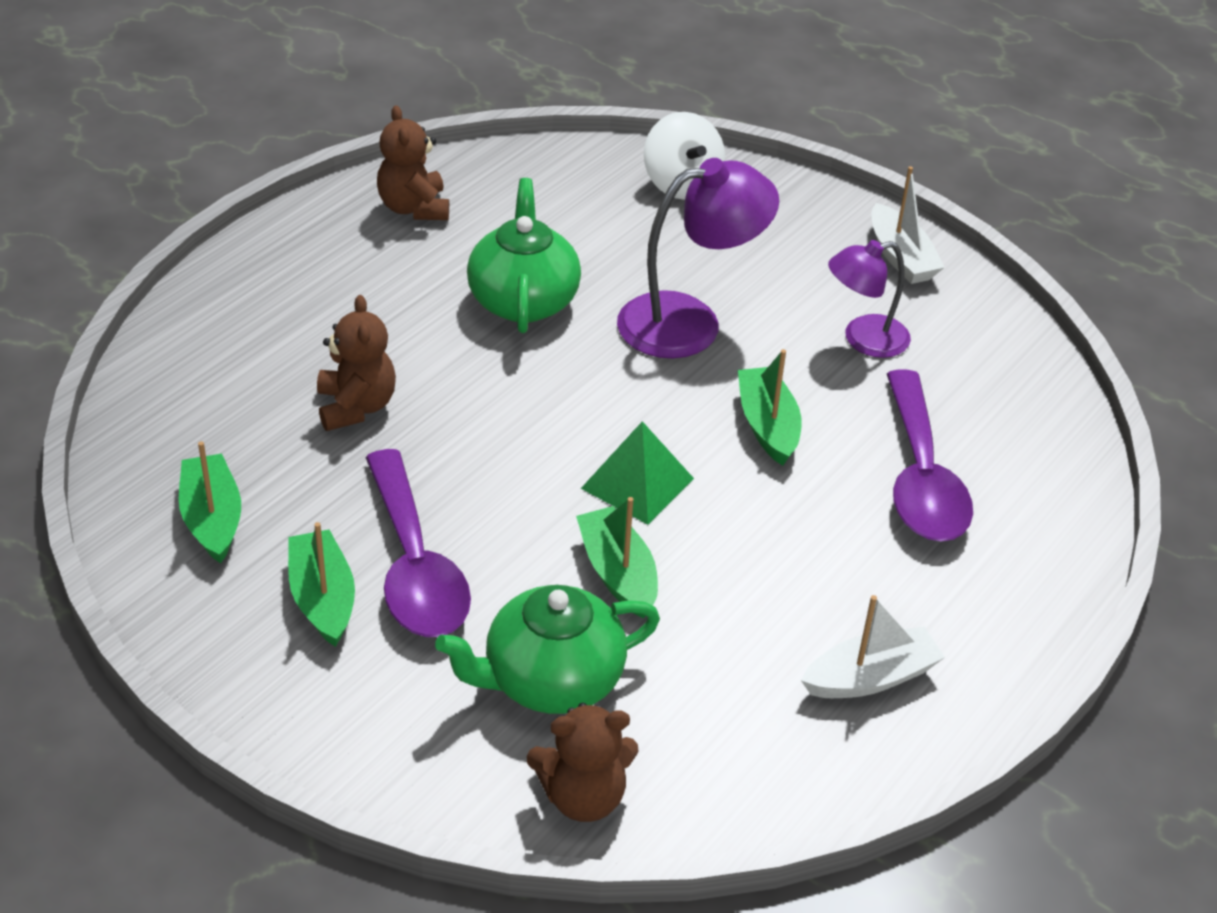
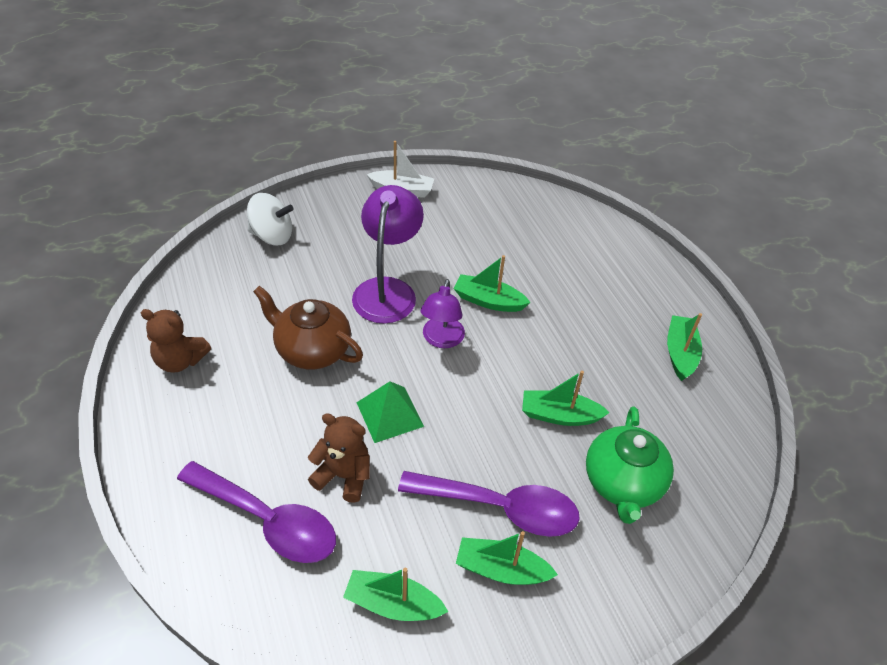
camera: 60 degrees left, 5 degrees up
(523, 300) = (312, 350): green teapot -> brown teapot
(583, 796) = (710, 508): brown teddy bear -> none
(637, 483) = (497, 374): green pyramid -> green pyramid (390, 414)
(863, 339) = (451, 234): purple lamp -> purple lamp (441, 340)
(870, 677) = (680, 353): white boat -> green boat
(921, 477) = (560, 266): purple spoon -> purple spoon (268, 521)

